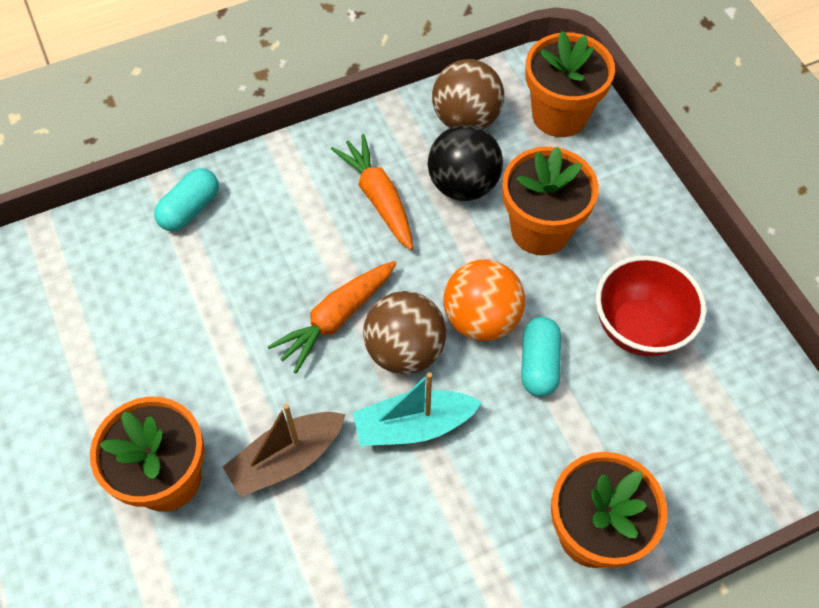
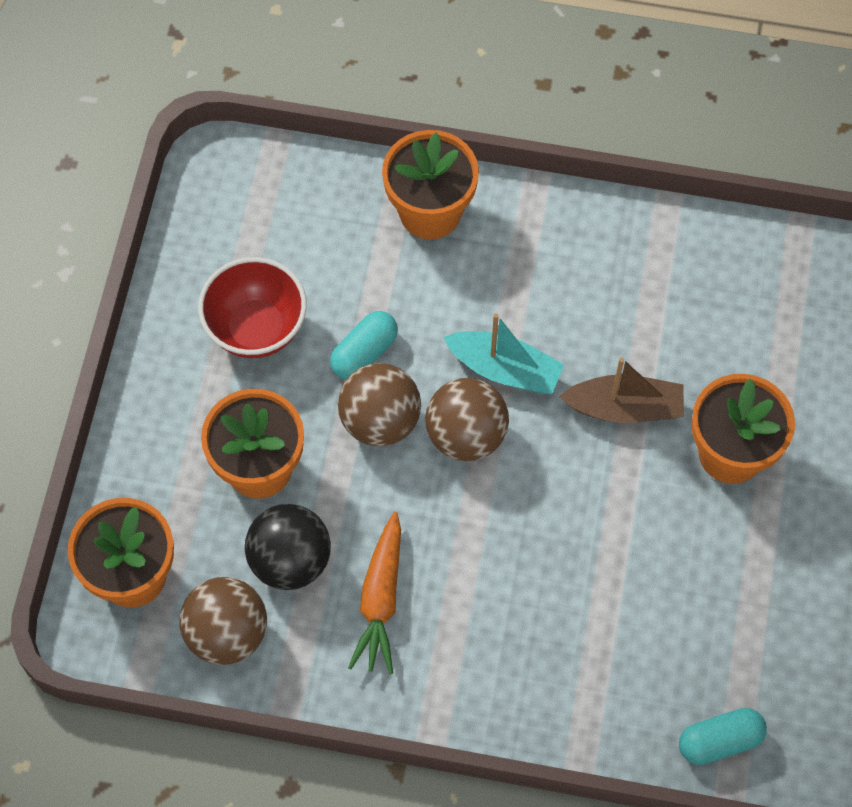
camera: 145 degrees left, 5 degrees up
(190, 209) = (570, 709): turquoise capsule -> turquoise capsule (720, 741)
(336, 319) = (505, 502): orange carrot -> none
(481, 319) = (380, 421): orange ball -> brown ball

